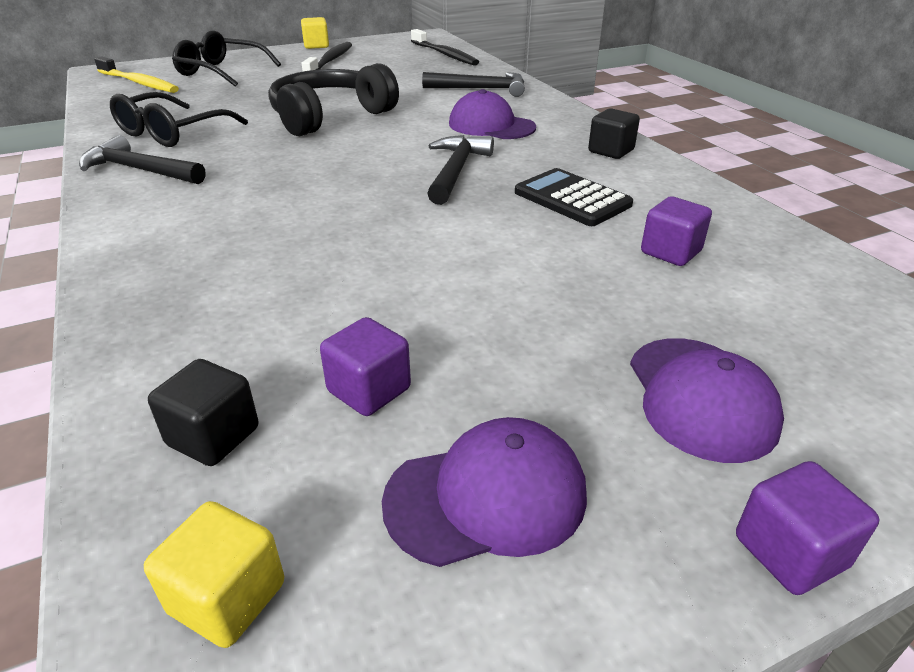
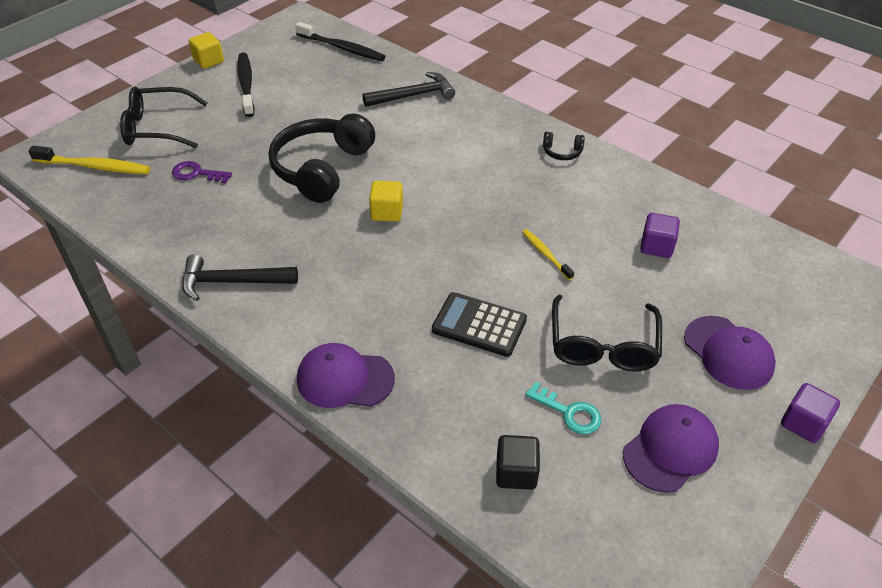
camera: 25 degrees left, 10 degrees up
(172, 132) = (207, 228): black glasses -> black glasses (603, 345)
(213, 100) = (197, 173): none -> purple key
(227, 597) = (601, 544): yellow cube -> yellow cube (387, 212)
(369, 390) = (569, 412): purple cube -> turquoise key
(456, 171) = (473, 208): black hammer -> none
(491, 125) = (458, 144): purple cap -> purple cap (345, 379)
(505, 225) = (545, 254): none -> yellow toothbrush
(572, 198) = (569, 213): black calculator -> black calculator (479, 325)
(611, 151) = (562, 152): black cube -> black headphones

